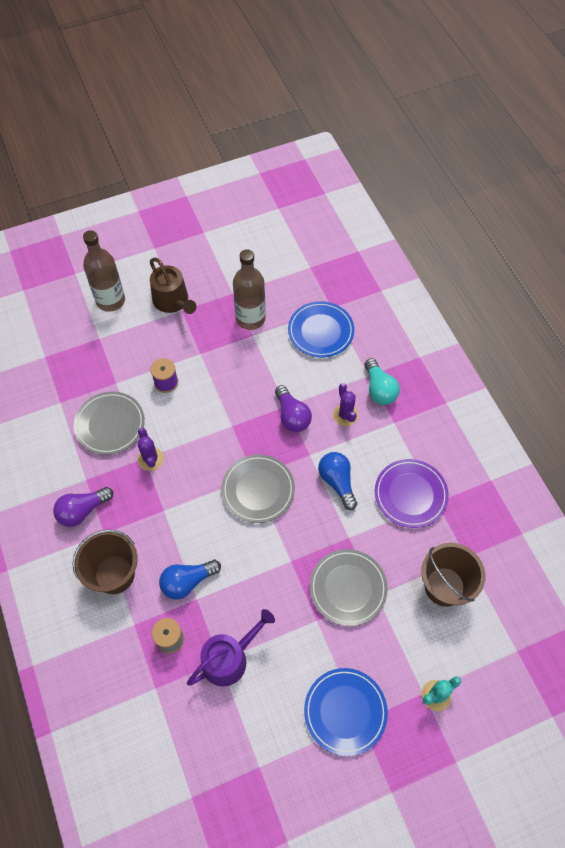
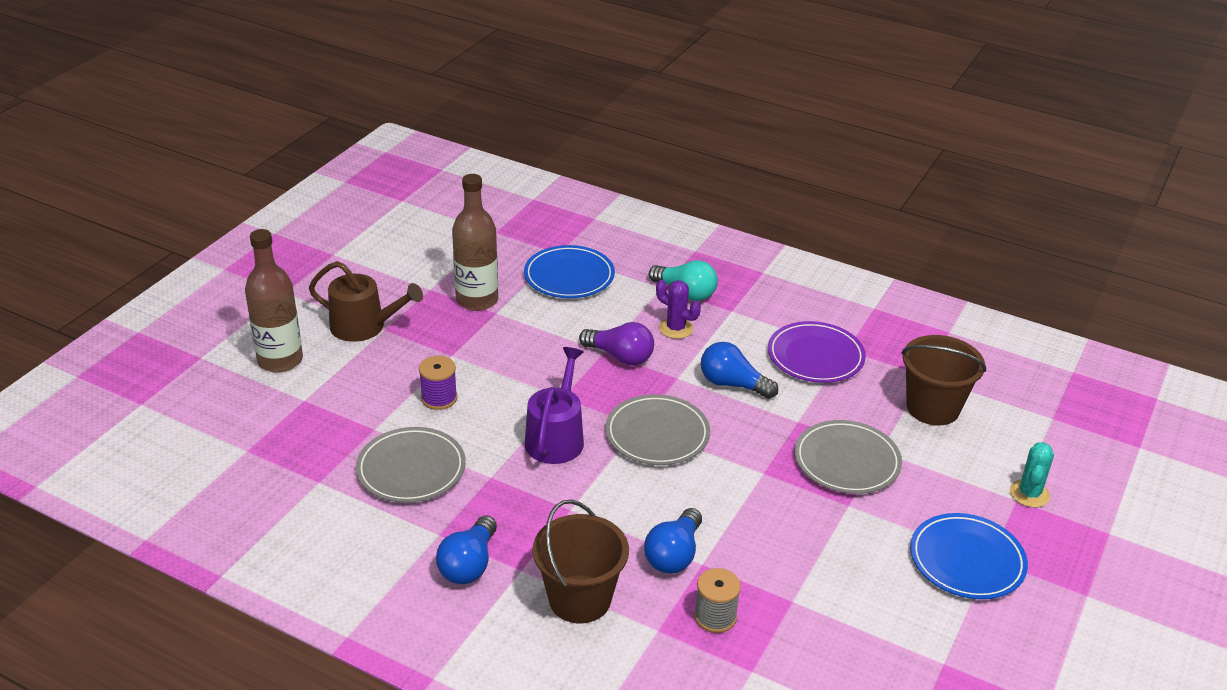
camera: 40 degrees left, 25 degrees down
(82, 510) = (469, 564): purple light bulb -> blue light bulb
(150, 459) = (500, 473): purple cactus -> none
(229, 658) = (800, 592): purple watering can -> purple watering can (556, 437)

